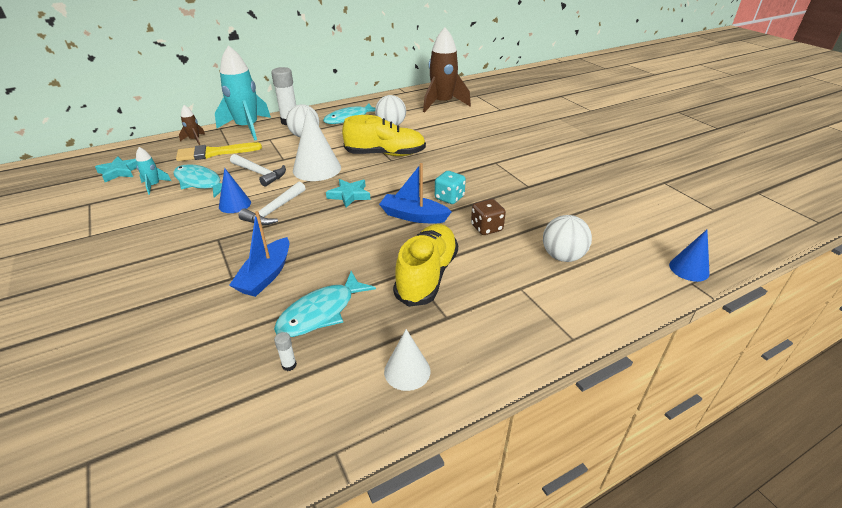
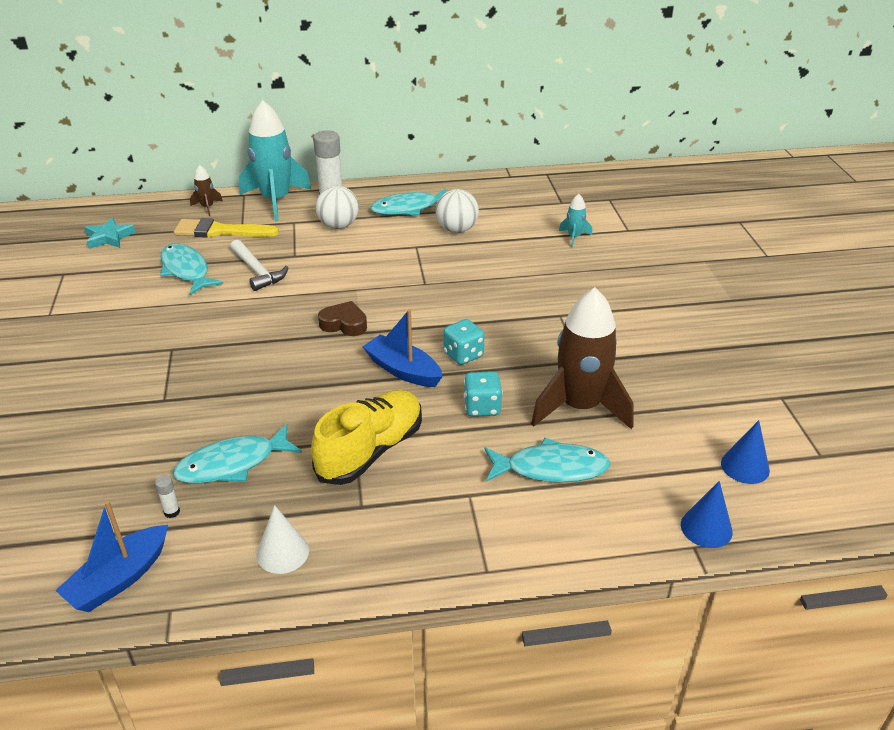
camera: 20 degrees right, 0 degrees up
(154, 185) = (136, 264): turquoise rocket -> turquoise rocket (574, 237)
(235, 204) = (210, 308): blue cone -> blue cone (745, 466)
(266, 275) = (199, 406): blue boat -> blue boat (119, 579)
(274, 211) = (248, 326): white hammer -> none
(317, 169) = (326, 278): white cone -> none
(349, 195) = (344, 324): turquoise star -> brown heart
(385, 154) = (422, 273): yellow shoe -> none
(442, 104) = (550, 205): brown rocket -> brown rocket (580, 407)
(486, 228) = (482, 407): brown dice -> turquoise dice
(562, 256) = (551, 468): white ball -> turquoise fish

